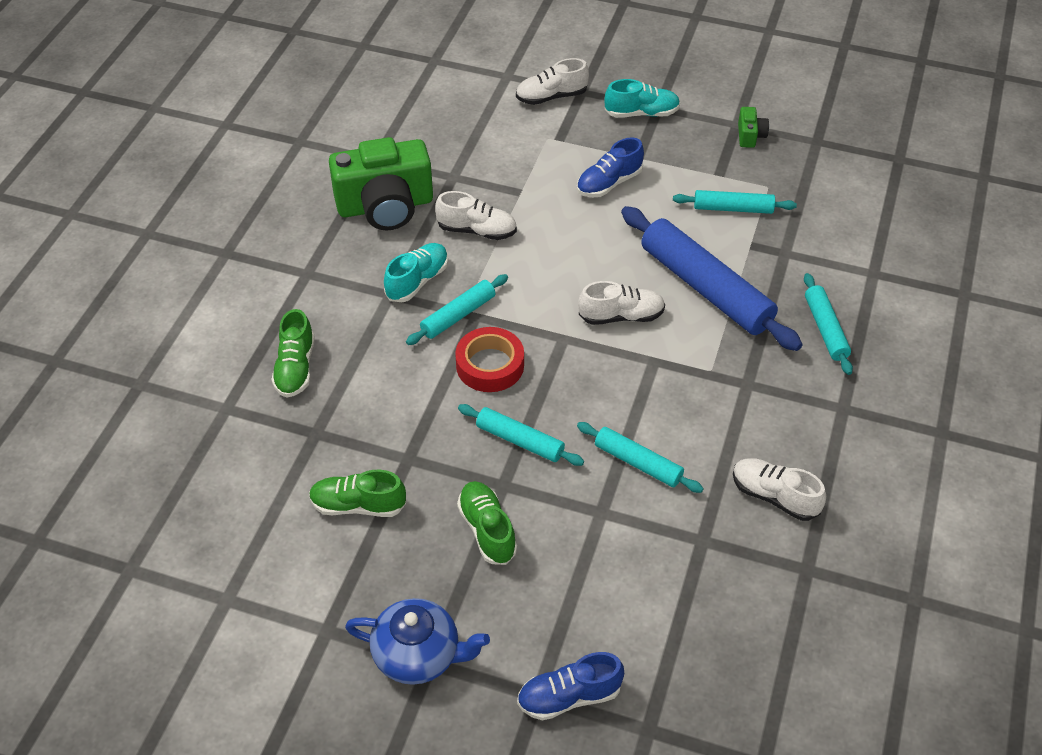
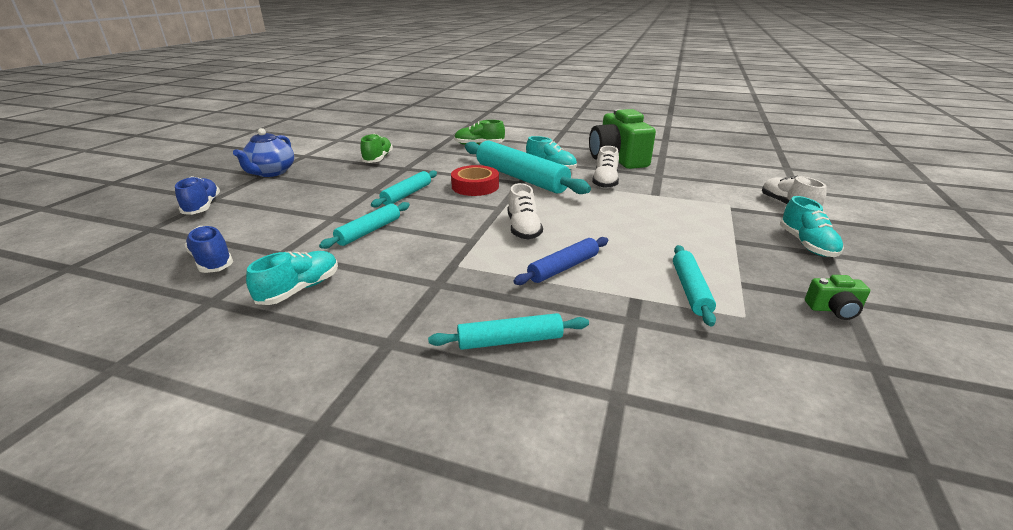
camera: 90 degrees right, 20 degrees down
(458, 315) = (521, 178): turquoise rolling pin -> turquoise rolling pin, size x1.89
(487, 530) = (341, 186): green shoe -> none
(609, 183) = (688, 227): blue shoe -> blue shoe (212, 261)
(705, 288) = (563, 267): blue rolling pin -> blue rolling pin, size x0.53
(774, 496) = (300, 289): white shoe -> turquoise shoe

